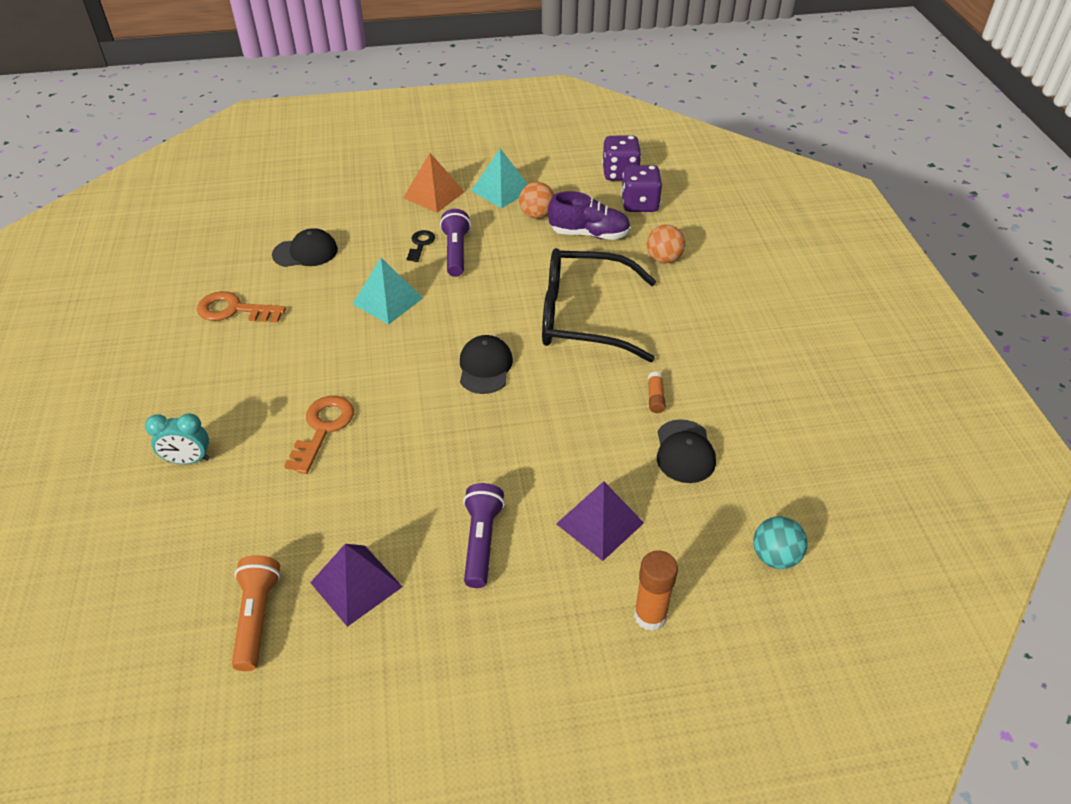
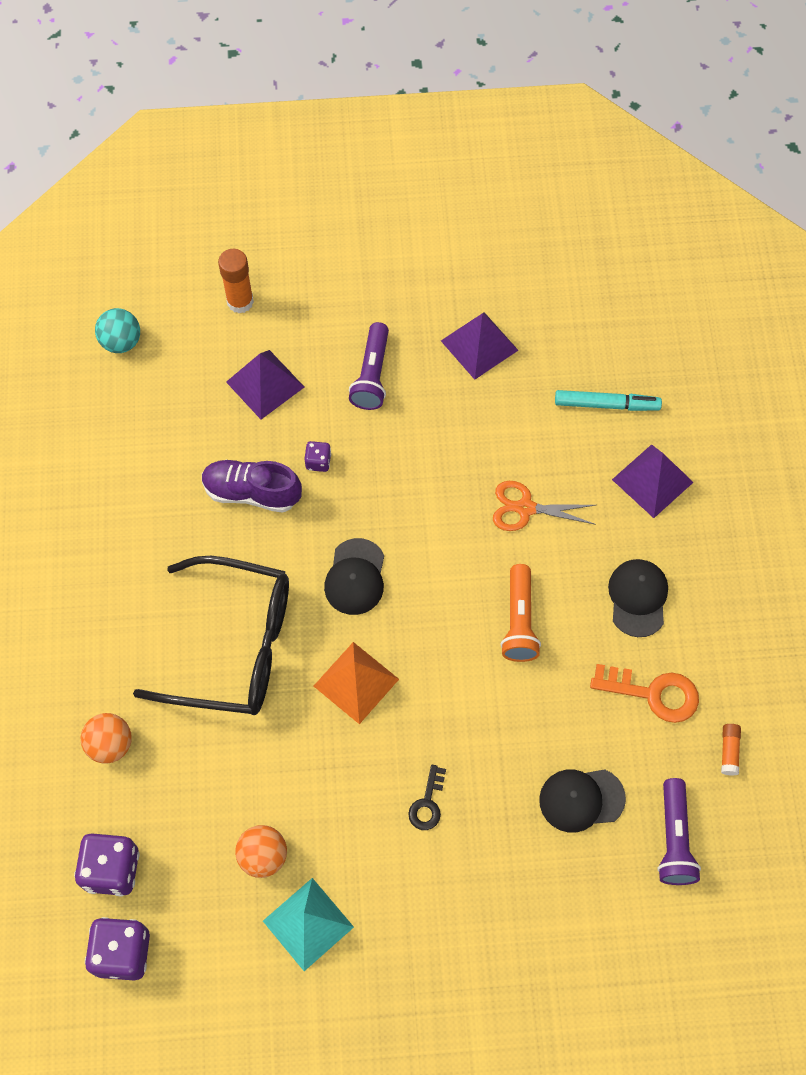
camera: 175 degrees left, 20 degrees up
(188, 460) = (652, 480): turquoise clock -> purple pyramid
(218, 529) = (606, 404): none -> turquoise marker
(257, 618) = (557, 324): orange flashlight -> orange flashlight (519, 621)
(323, 428) = (525, 508): orange key -> orange scissors
(387, 301) = (468, 694): turquoise pyramid -> none
(434, 194) = (408, 921): orange pyramid -> orange pyramid (356, 682)
(456, 252) = (380, 782): purple flashlight -> purple flashlight (674, 839)
(530, 453) = (318, 462): none -> purple dice
(589, 234) = (197, 806): purple shoe -> purple shoe (252, 492)
(655, 397) = (179, 520): orange glue stick -> orange glue stick (729, 751)
(684, 451) = (168, 452): black cap -> black cap (638, 598)

